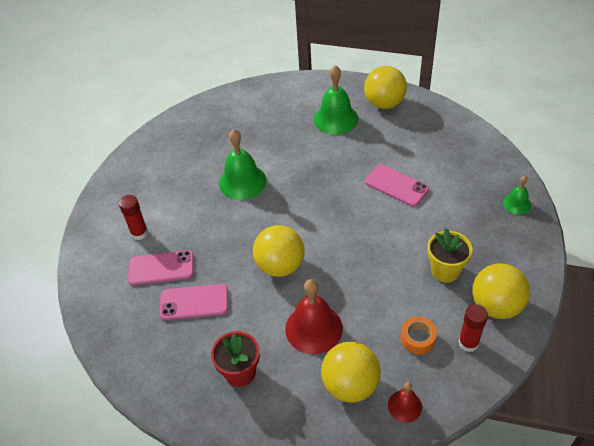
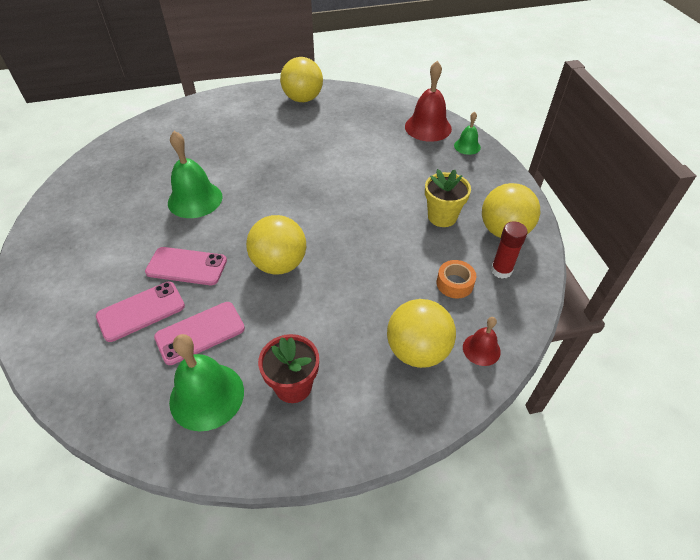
camera: 30 degrees left, 0 degrees up
(139, 233) = (95, 284): red glue stick -> none
(313, 328) = (348, 311): red bell -> red bell (428, 127)
(336, 119) = (263, 121): green bell -> green bell (207, 396)
(396, 185) = (354, 161): pink phone -> pink phone (186, 266)

